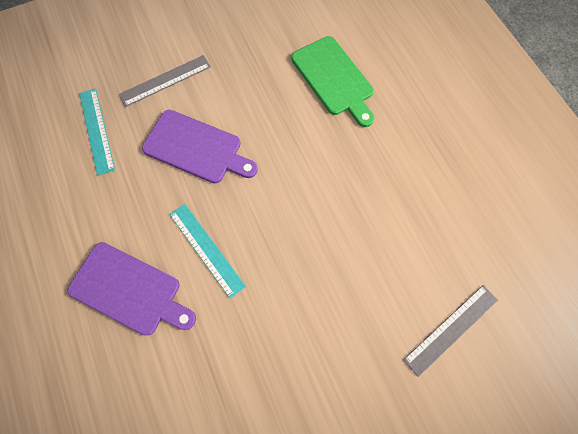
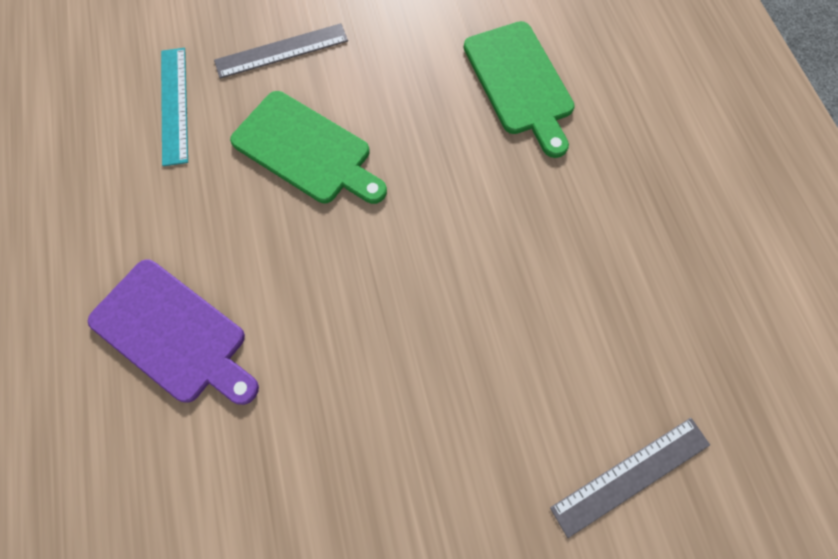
camera: 10 degrees right, 0 degrees up
(196, 148) = (306, 150): purple cutting board -> green cutting board
(206, 249) = (292, 294): turquoise ruler -> none

